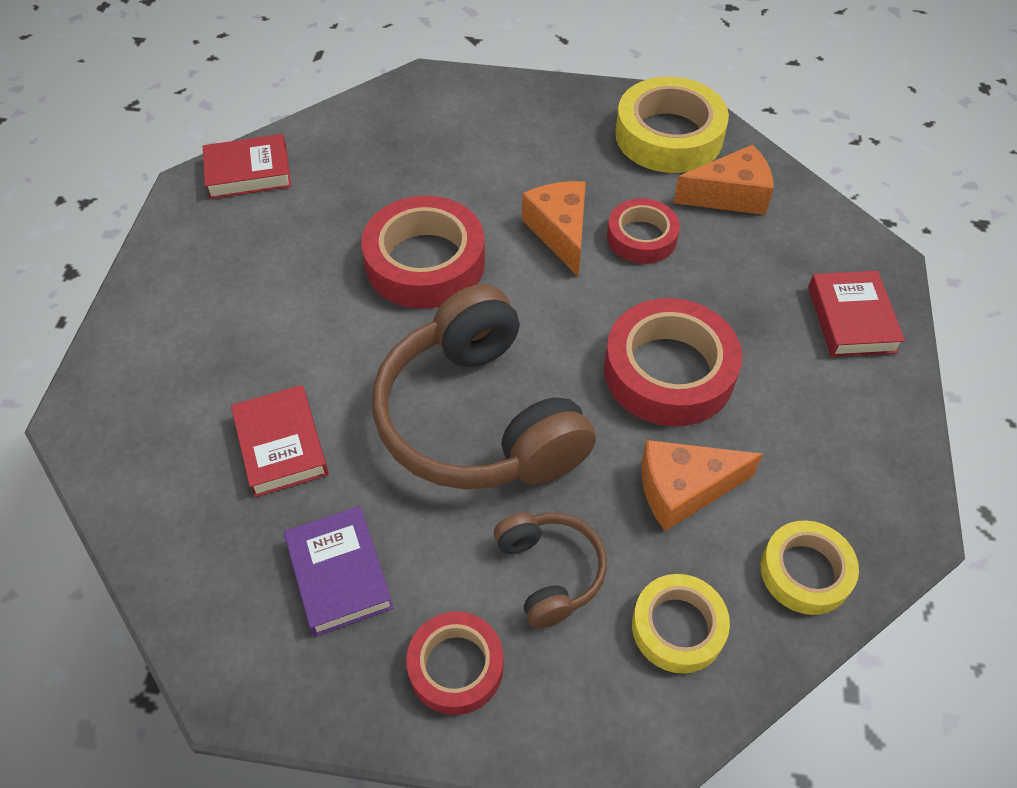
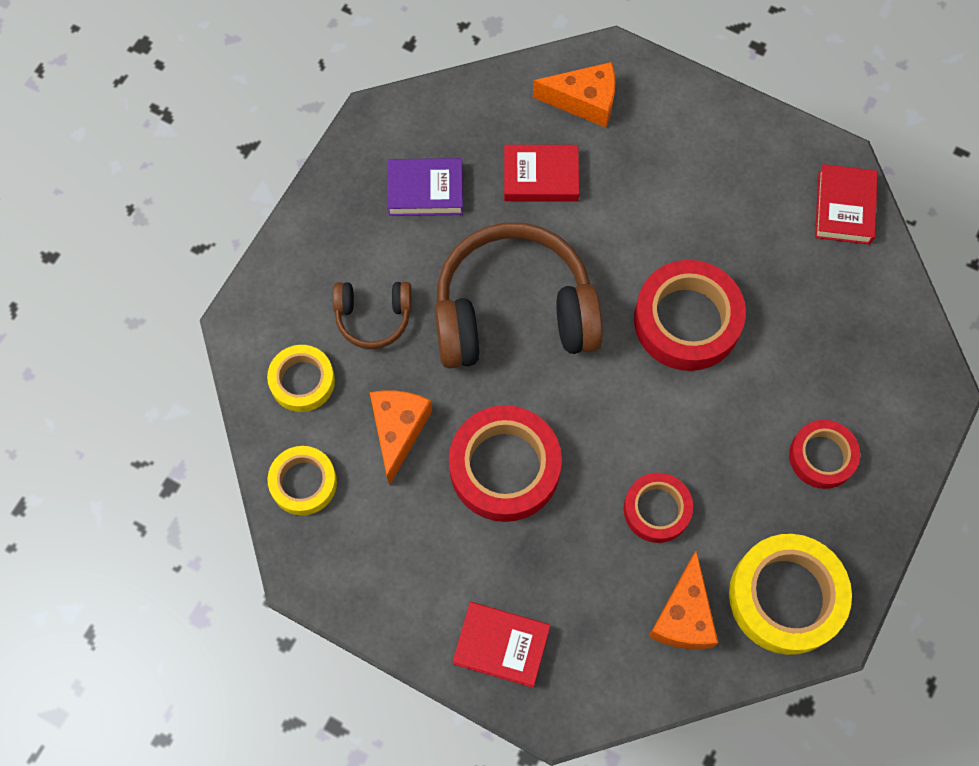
camera: 110 degrees right, 15 degrees up
(456, 666) = (335, 241): red tape -> red tape (822, 456)
(560, 232) = (686, 442): orange cheese -> orange cheese (584, 101)

